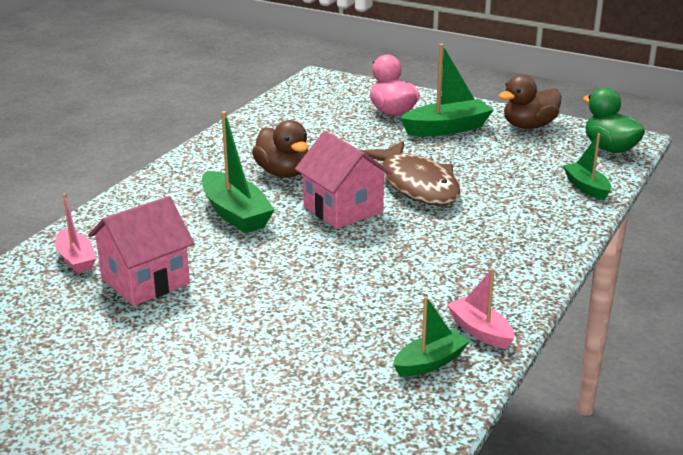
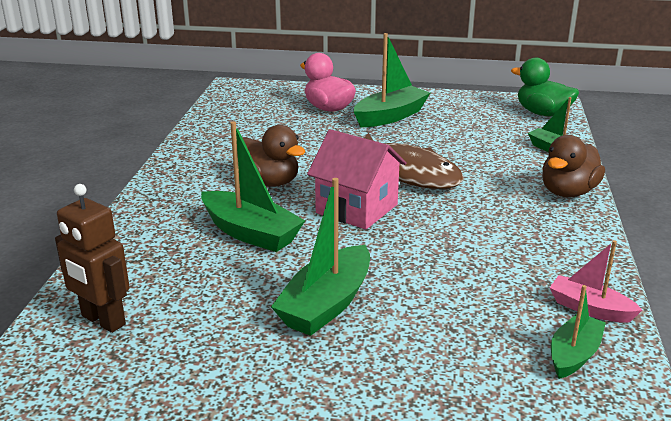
camera: 20 degrees left, 0 degrees up
(76, 259) = (102, 321): pink boat -> brown robot
(145, 281) = (203, 330): pink house -> none
(254, 282) = (326, 304): none -> green boat
(529, 126) = (459, 104): brown duck -> brown duck (568, 192)

